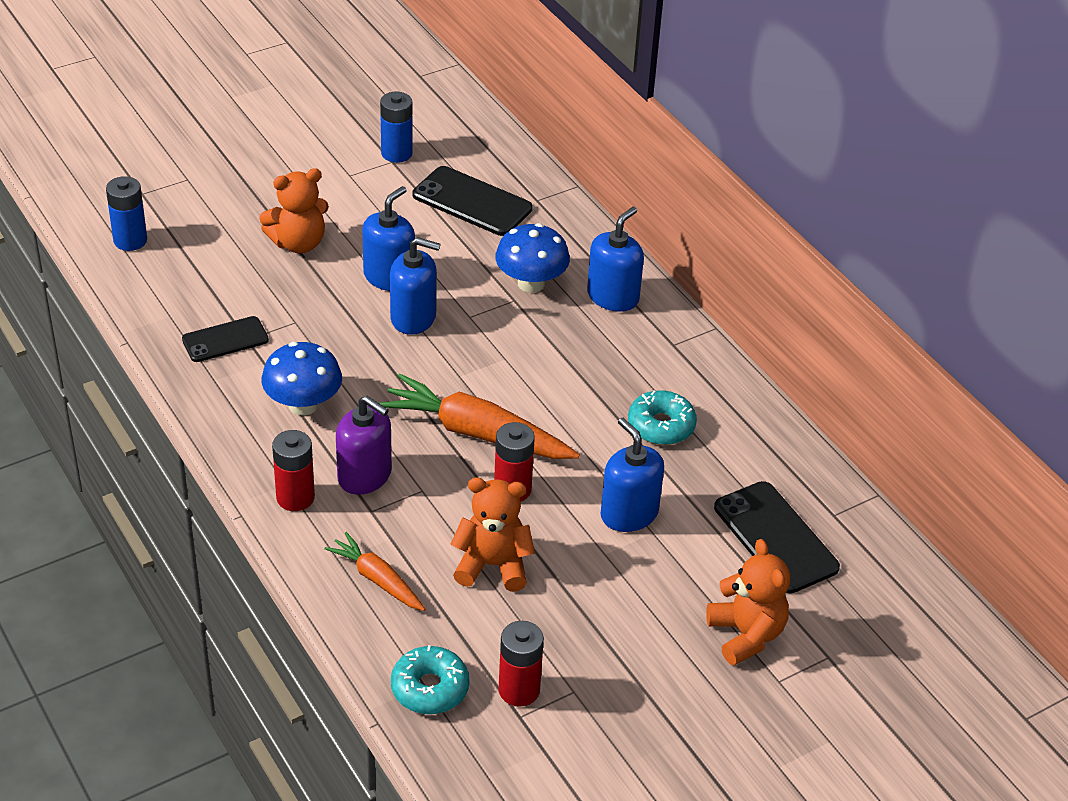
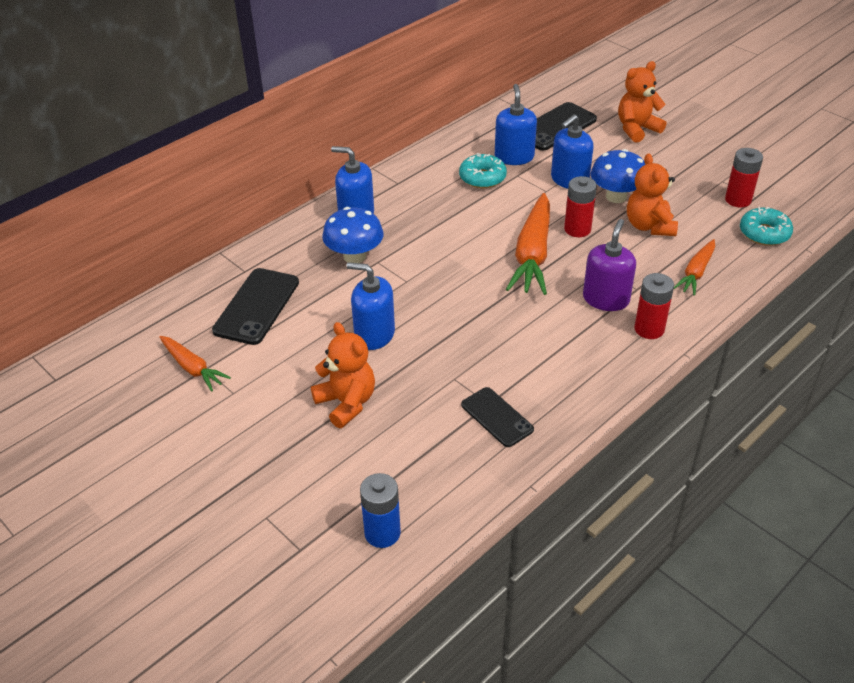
camera: 100 degrees left, 0 degrees up
(303, 405) = (550, 349): blue mushroom -> blue mushroom (616, 196)
(396, 153) = (192, 368): blue battery -> orange carrot
(413, 317) = (420, 310): blue soap dispenser -> blue soap dispenser (514, 157)

